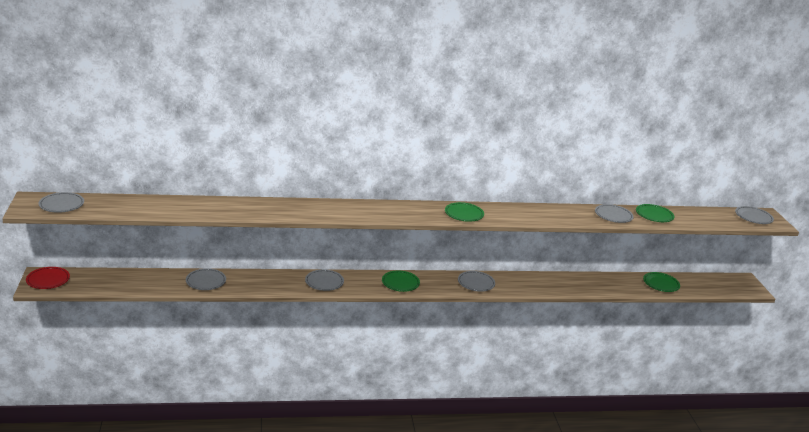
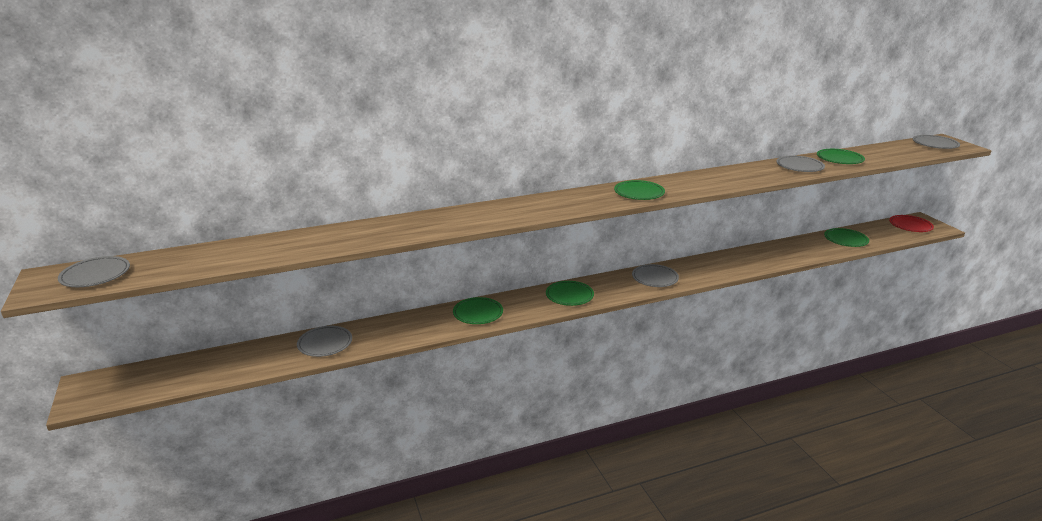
camera: 10 degrees left, 0 degrees up
(48, 280) = (97, 388): red plate -> red plate (910, 226)
(324, 282) = (478, 313): grey plate -> green plate

